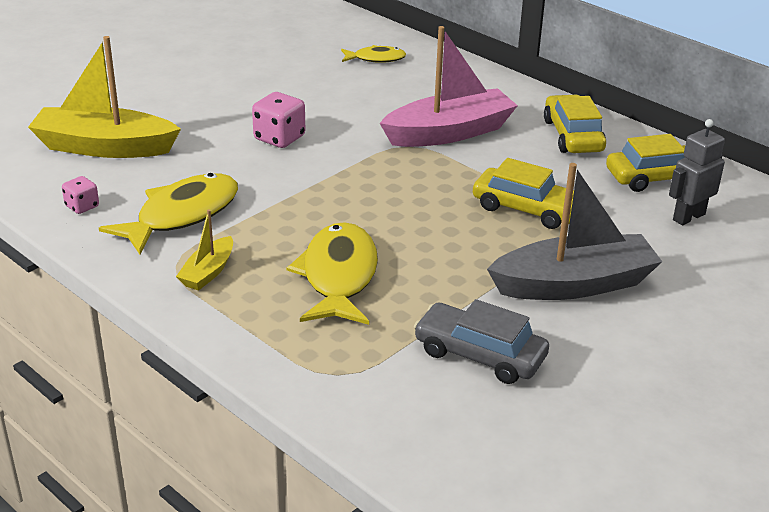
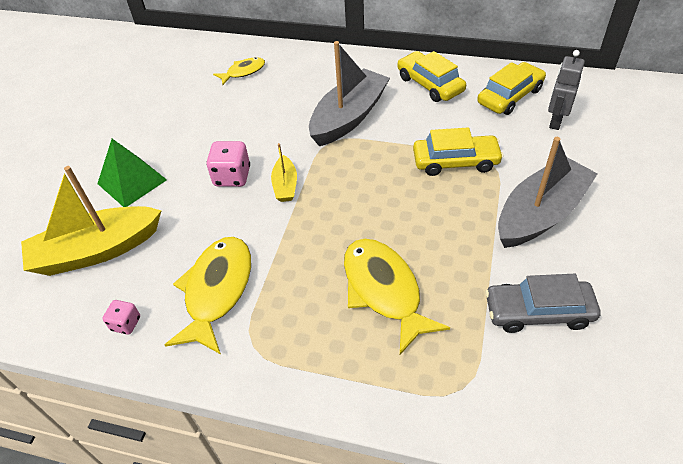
camera: 25 degrees left, 15 degrees up
(182, 108) = (132, 181): none -> green pyramid
(208, 272) = (284, 339): yellow boat -> yellow boat (285, 185)
(449, 133) = (349, 117): pink boat -> grey boat

